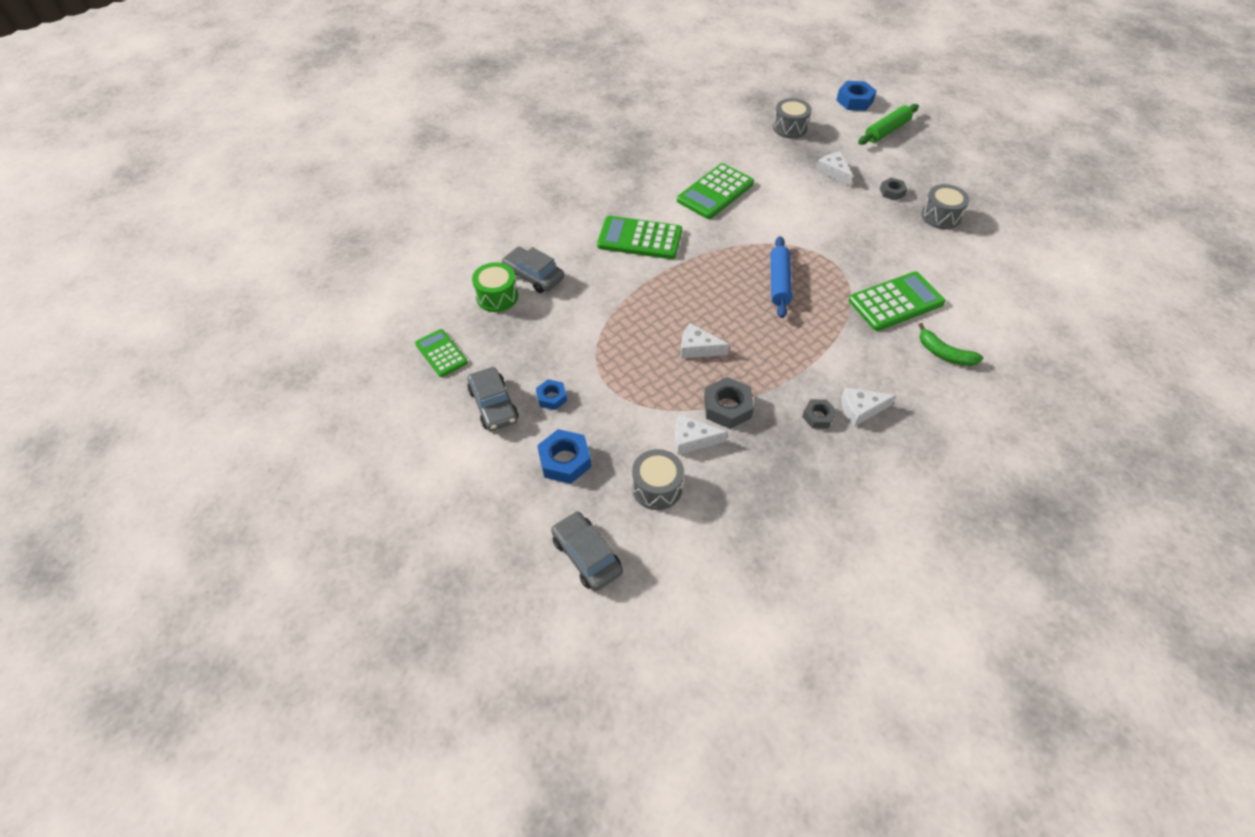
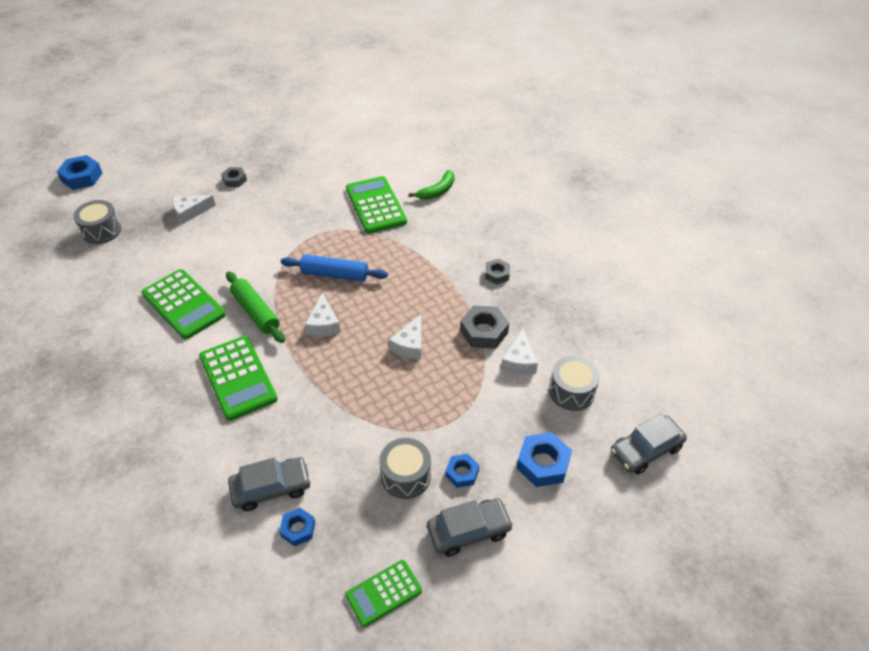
camera: 85 degrees left, 5 degrees down
(497, 296) = (298, 529): green drum -> blue nut
(533, 276) = (271, 488): grey car -> grey car turned 150 degrees counterclockwise
(640, 238) = (238, 378): green calculator -> green calculator turned 45 degrees counterclockwise
(860, 410) = (491, 248): white cheese -> white cheese (323, 324)
(886, 131) = (143, 166): green rolling pin -> green rolling pin (256, 312)
(940, 216) = (278, 159): grey drum -> grey drum (406, 476)

